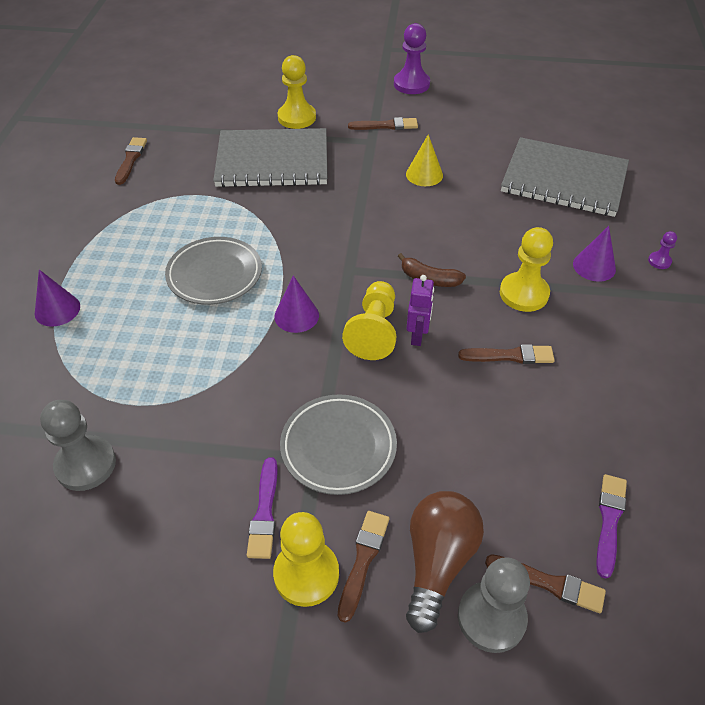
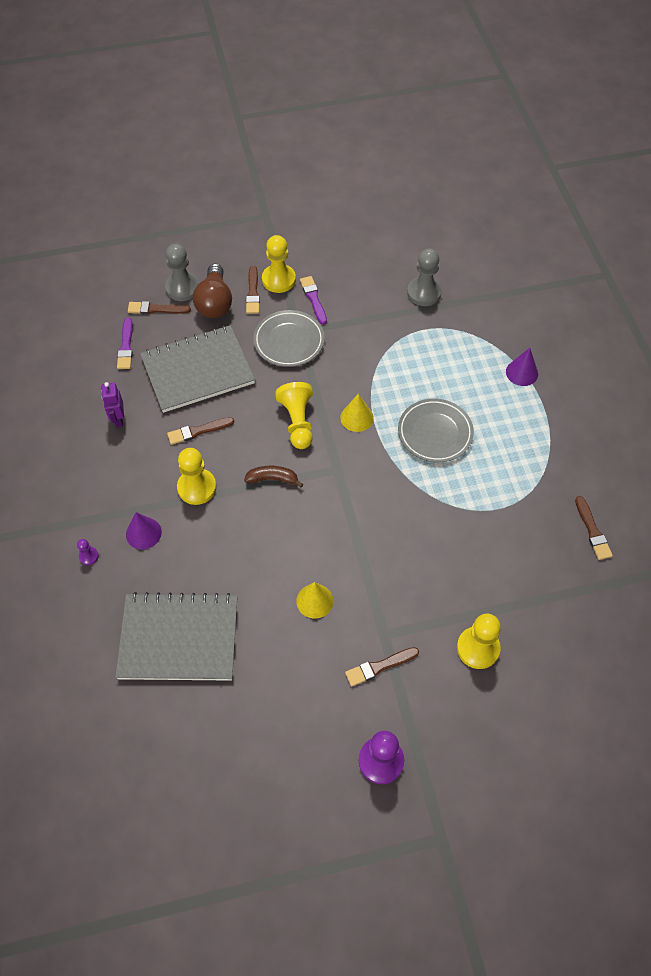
camera: 160 degrees right, 10 degrees up
(272, 161) = (464, 572): grey notebook -> grey notebook (198, 370)
(296, 315) = (357, 417): purple cone -> yellow cone
(417, 336) = (266, 427): purple robot -> purple robot (118, 419)

